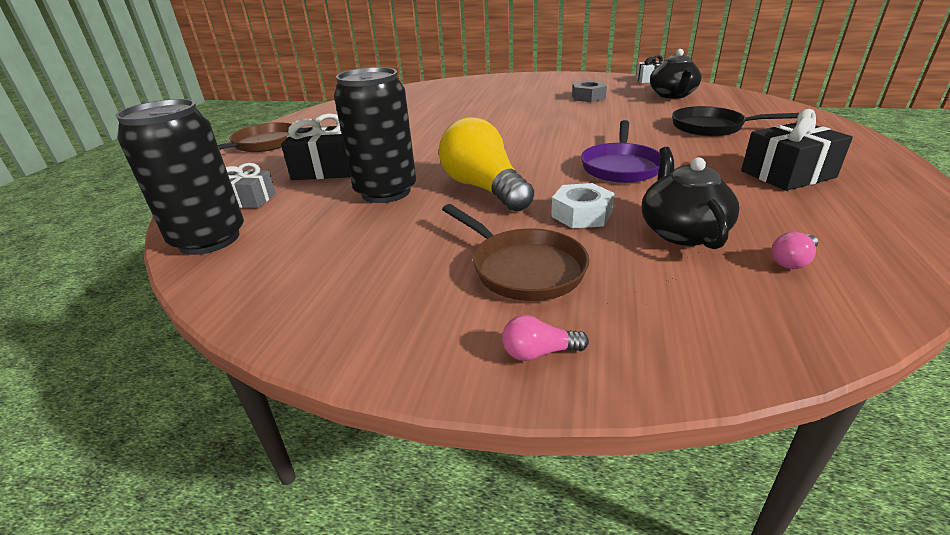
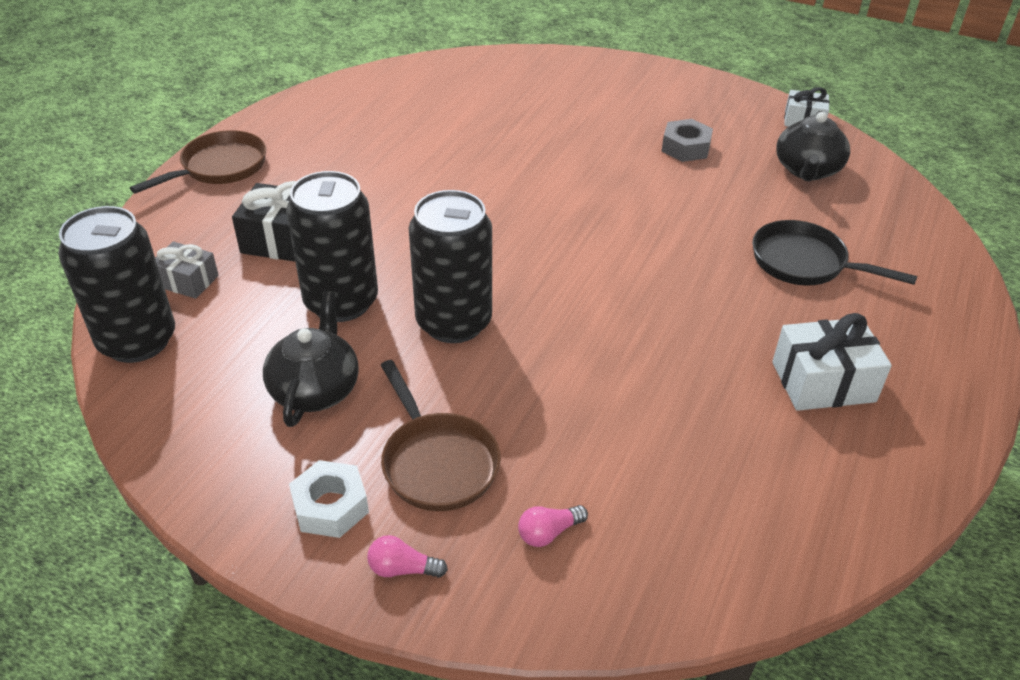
camera: 10 degrees right, 10 degrees up
(484, 188) = (454, 322): yellow light bulb -> black can
(581, 214) = (539, 394): white nut -> white nut (330, 506)
(620, 167) = (634, 319): purple pan -> none
(682, 232) = (630, 449): black teapot -> black teapot (315, 389)
(787, 174) = (823, 382): black gift -> white gift
(792, 261) = (712, 519): pink light bulb -> pink light bulb (548, 533)

